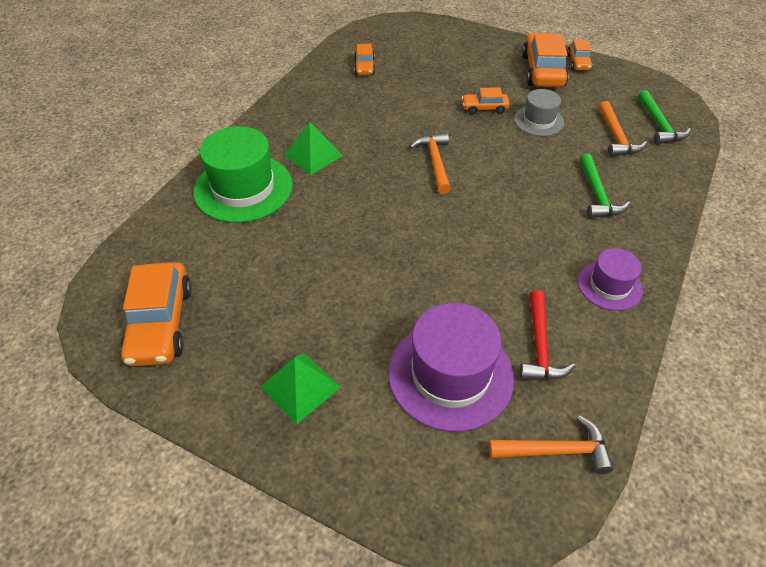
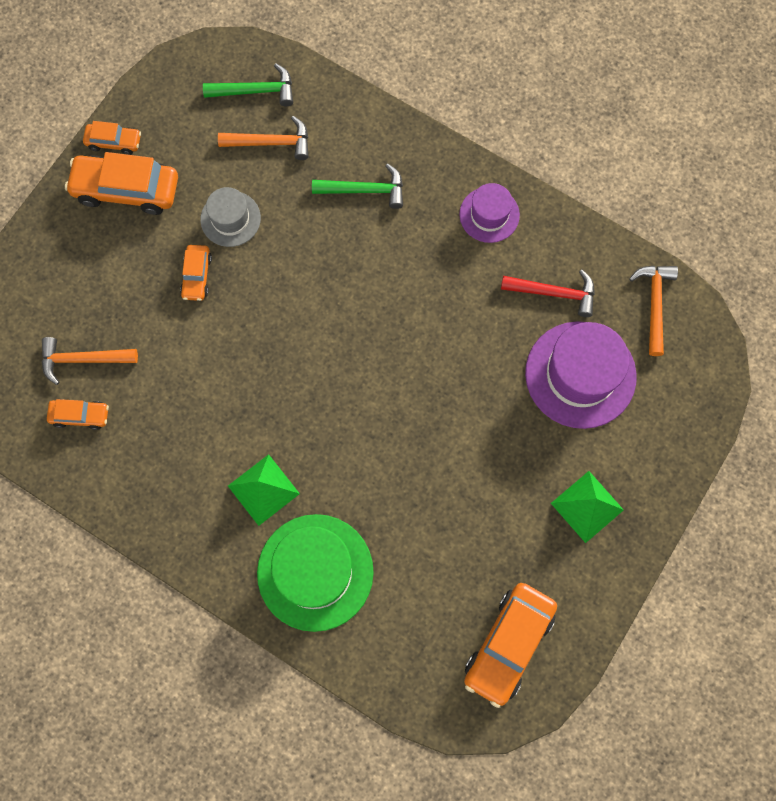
camera: 85 degrees left, 25 degrees up
(161, 323) = (508, 644): orange car -> orange car turned 120 degrees clockwise
(435, 162) = (293, 349): orange hammer -> orange hammer (83, 359)

